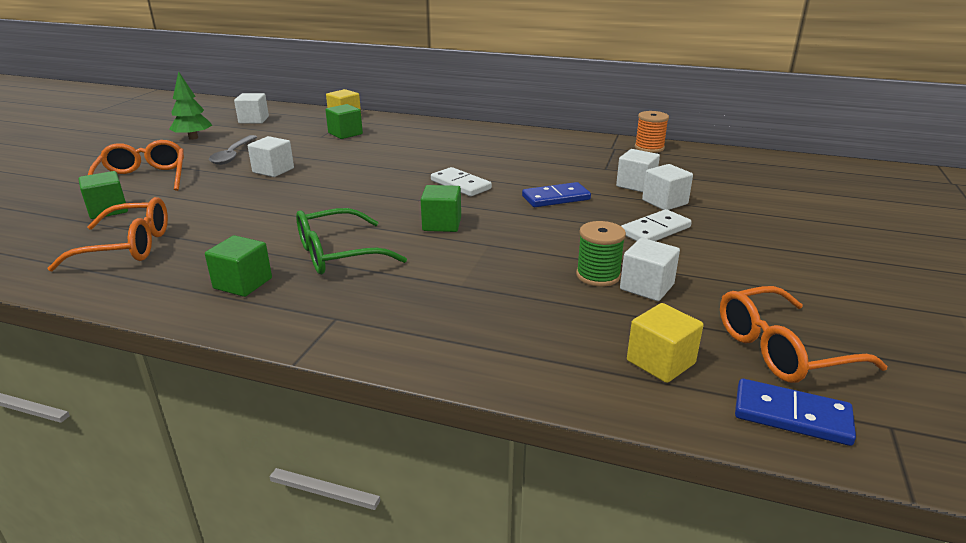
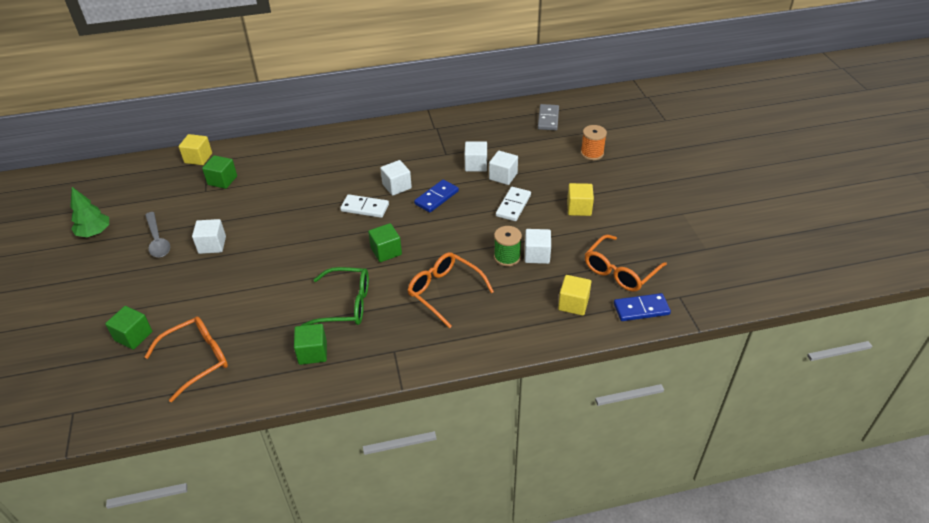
camera: 30 degrees left, 15 degrees up
(143, 178) = (116, 294): orange glasses -> orange glasses (444, 291)
(254, 120) = (121, 190): white cube -> white cube (397, 186)
(337, 254) = (346, 304): green glasses -> green glasses turned 120 degrees counterclockwise
(649, 148) = (459, 119): orange spool -> orange spool (592, 153)
(758, 259) = (579, 208): none -> yellow cube
(774, 171) = (548, 119): none -> grey domino

